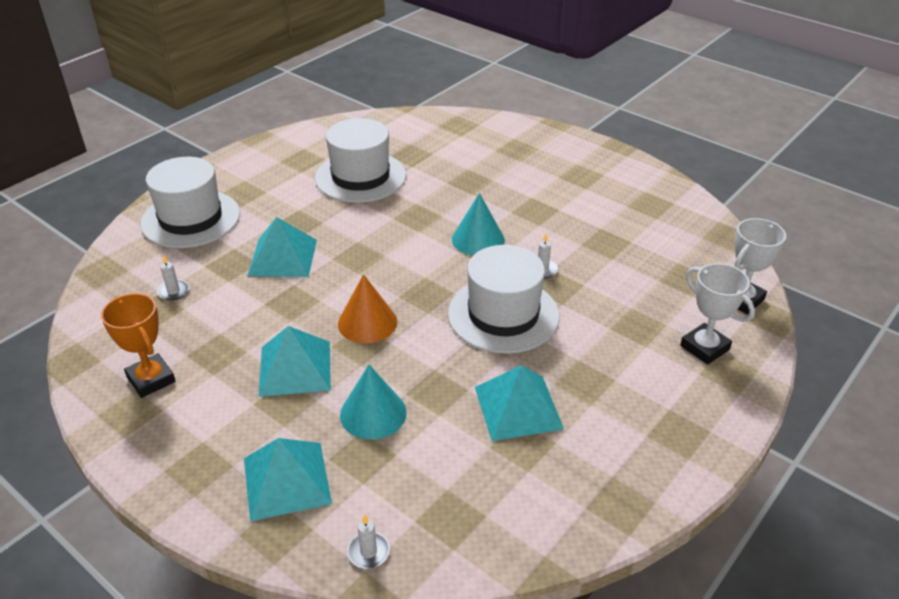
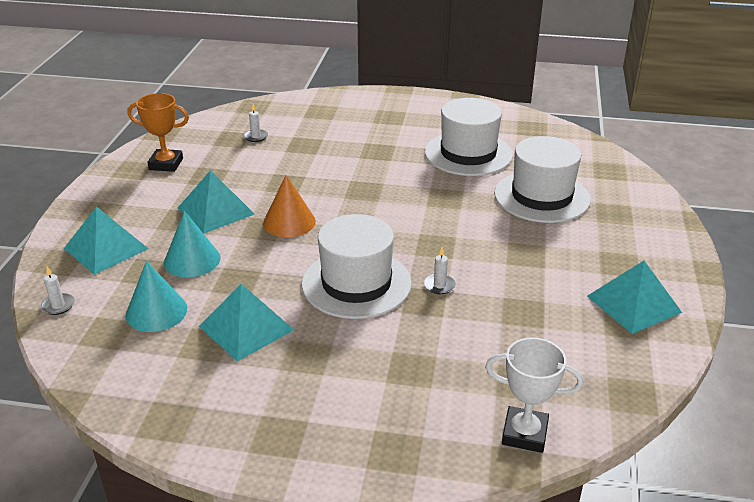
camera: 60 degrees right, 5 degrees down
(151, 379) = (166, 164): orange trophy -> orange trophy turned 75 degrees clockwise
(191, 219) = (338, 111): white hat -> white hat (541, 196)
(282, 257) = (331, 160): turquoise pyramid -> turquoise pyramid (633, 304)
(478, 239) = (447, 237): turquoise cone -> turquoise cone (156, 311)
(704, 347) = (417, 423): white trophy -> none

